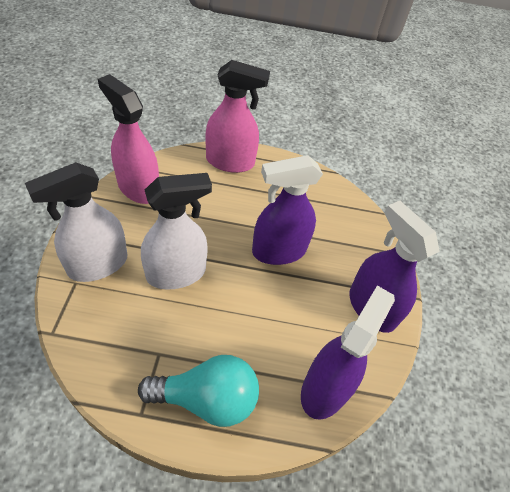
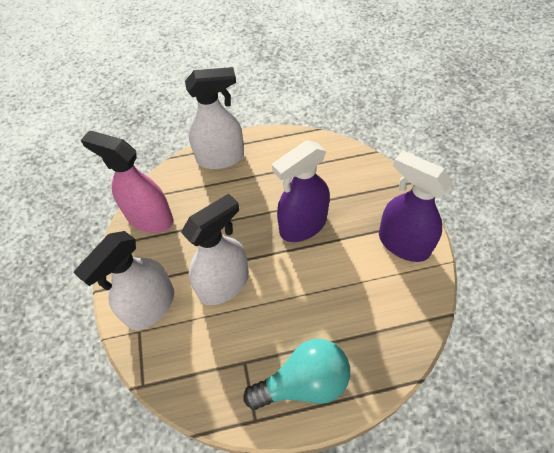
camera: 10 degrees left, 5 degrees up
(230, 162) = (220, 158): pink spray bottle -> white spray bottle
(325, 388) = (395, 330): purple spray bottle -> none

